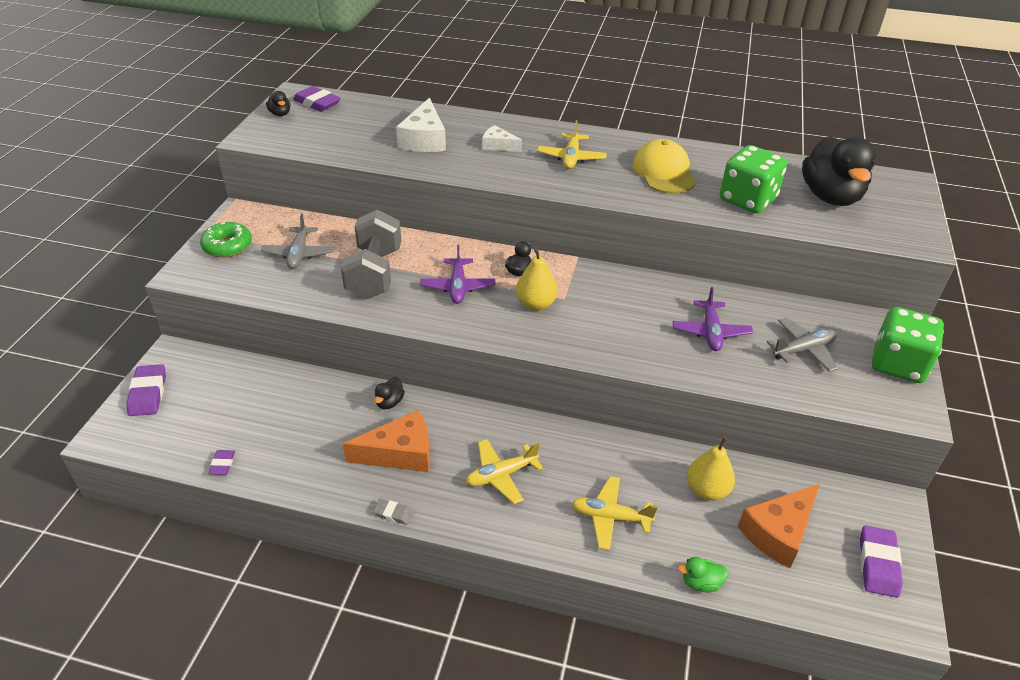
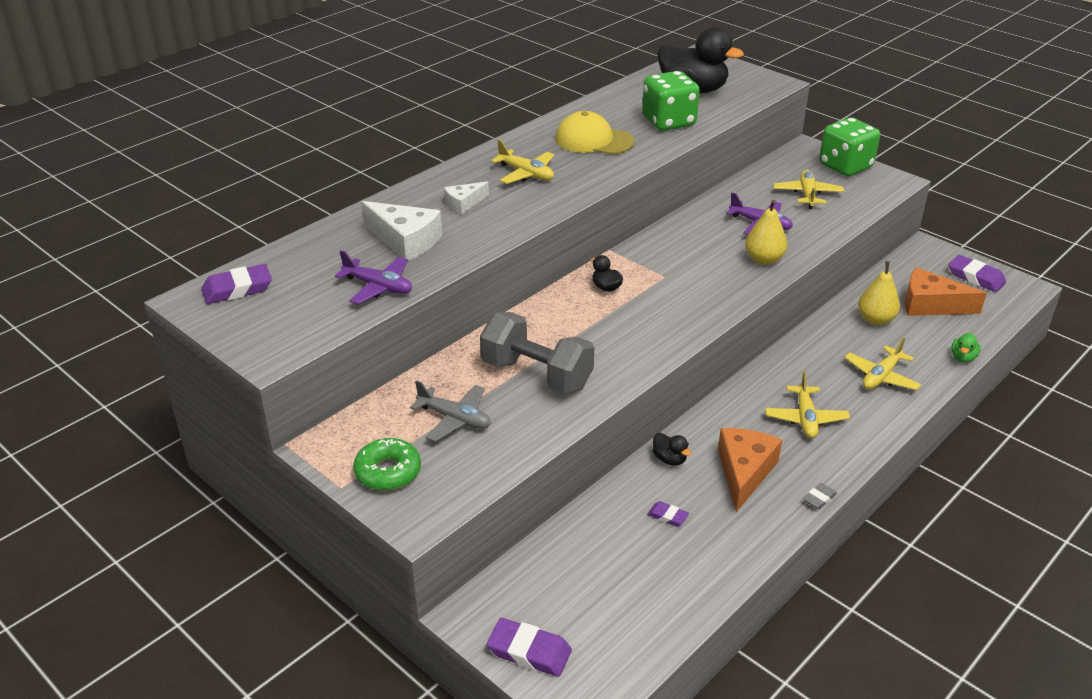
camera: 60 degrees left, 5 degrees down
(222, 464) = (689, 607): purple eraser -> purple eraser (667, 516)
(280, 114) = (233, 321): black duck -> none
(458, 287) = (602, 329): purple plane -> purple plane (378, 287)
(535, 304) = (662, 294): yellow pear -> yellow pear (763, 259)
(778, 532) = (931, 305): orange cheese -> orange cheese turned 120 degrees clockwise
(803, 350) = (807, 195): grey plane -> yellow plane

